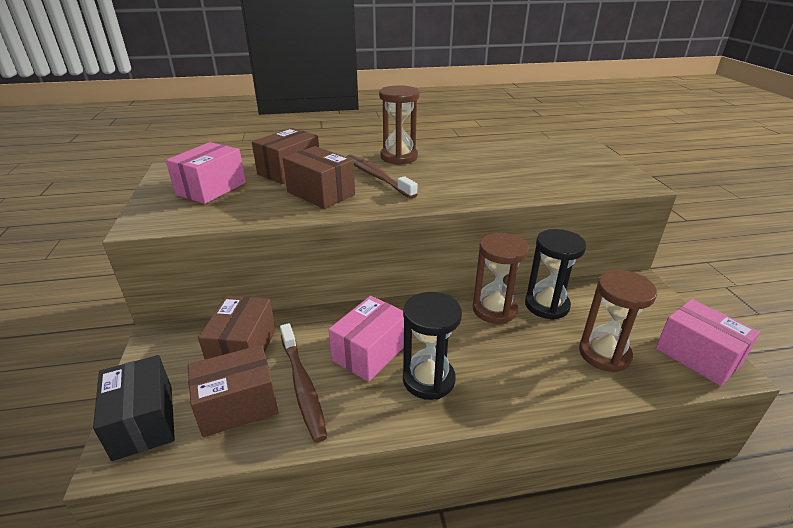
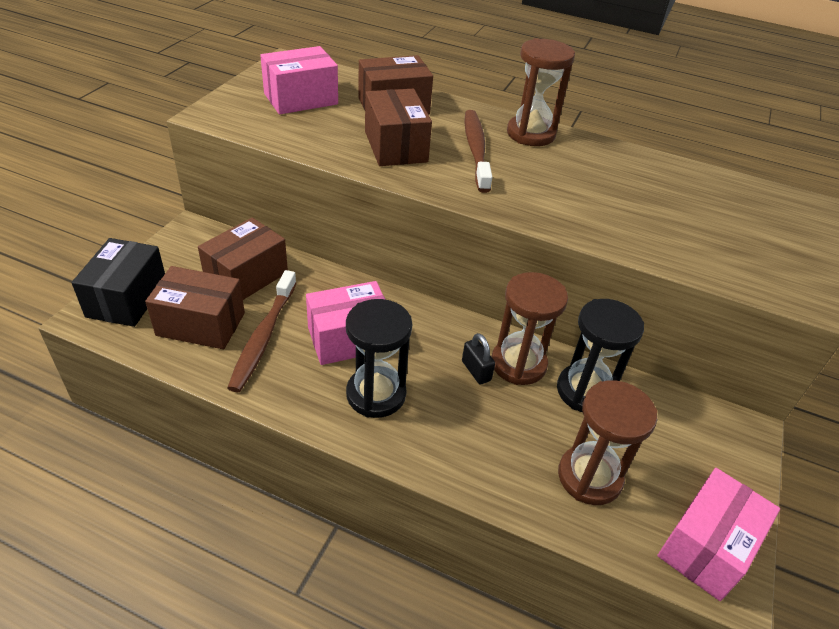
camera: 30 degrees right, 10 degrees up
(475, 327) = (476, 371): none -> black padlock
(697, 356) = (706, 546): pink box -> pink box turned 45 degrees clockwise

